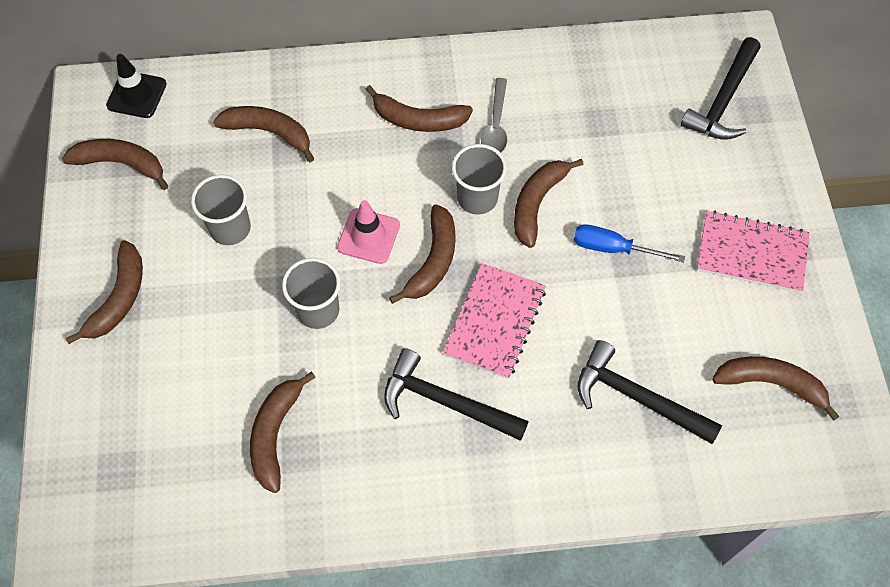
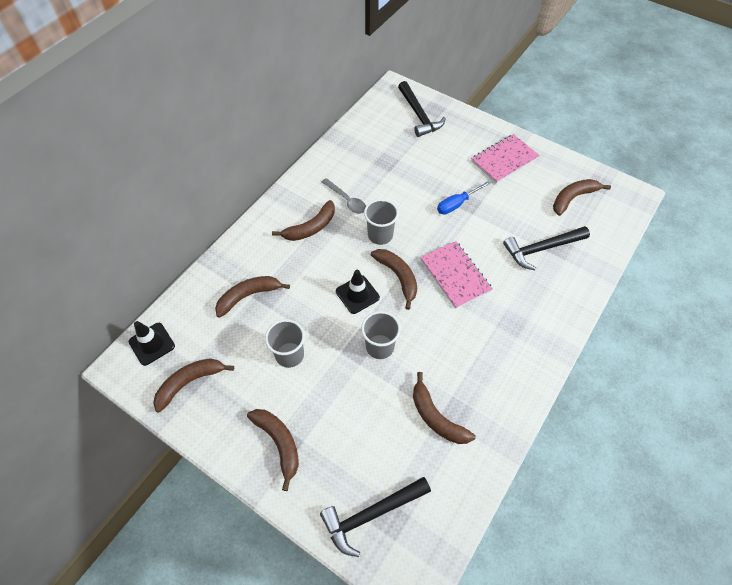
camera: 50 degrees left, 5 degrees down
(368, 236) = (357, 294): pink traffic cone -> black traffic cone
(445, 402) = (481, 326): black hammer -> black hammer (371, 514)
(537, 204) = (406, 215): brown banana -> none

